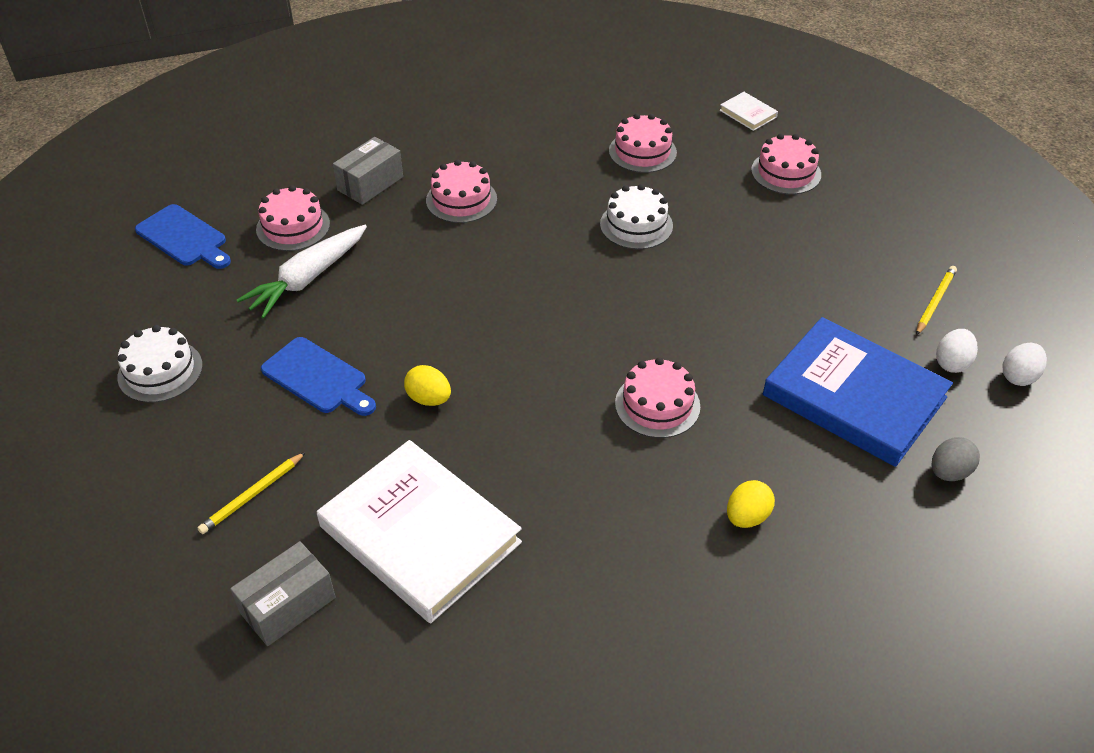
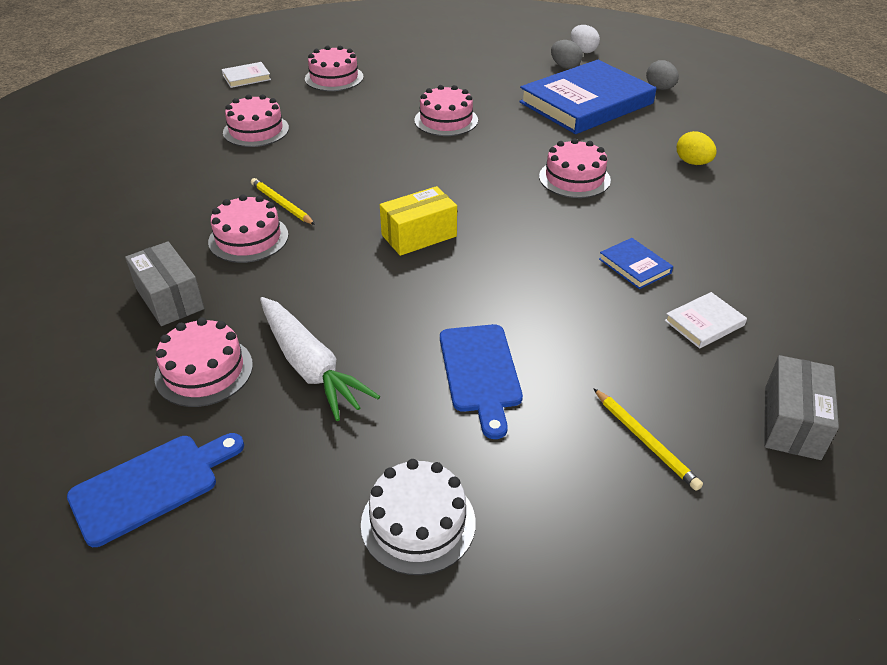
camera: 75 degrees left, 5 degrees down
(288, 605) = (791, 422): grey box -> grey box turned 45 degrees clockwise
(318, 378) = (480, 372): blue cutting board -> blue cutting board turned 120 degrees clockwise
(420, 534) = (704, 323): white book -> white book, size x0.40
(429, 399) = (534, 296): yellow egg -> none
(501, 302) = (419, 235): none -> yellow box
(501, 472) = (634, 266): none -> blue book
(636, 225) = (354, 150): white cake -> none
(736, 278) = (446, 120): none -> pink cake
(935, 302) = (505, 59): yellow pencil -> yellow pencil (282, 204)
(952, 363) = (565, 66): white egg -> grey egg

